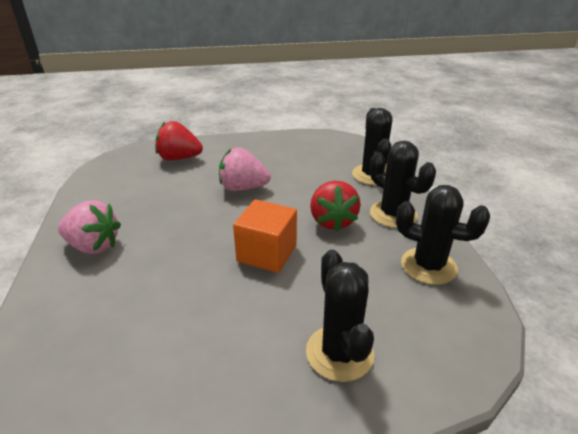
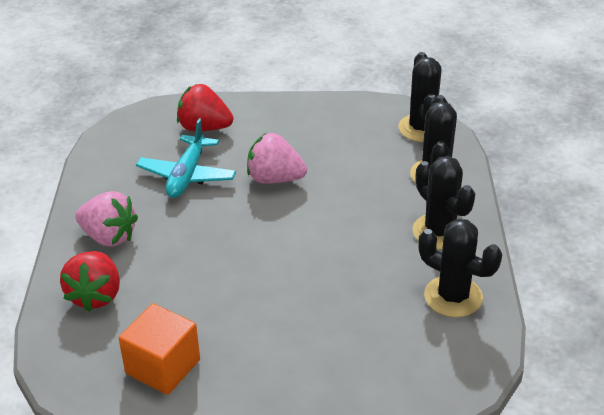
camera: 10 degrees right, 5 degrees up
(167, 191) = (187, 175): none -> turquoise plane
(267, 253) = (286, 264): orange cube -> orange cube (163, 366)
(332, 221) = (367, 233): red strawberry -> red strawberry (95, 295)
(339, 353) = (333, 369): black cactus -> black cactus (422, 128)

